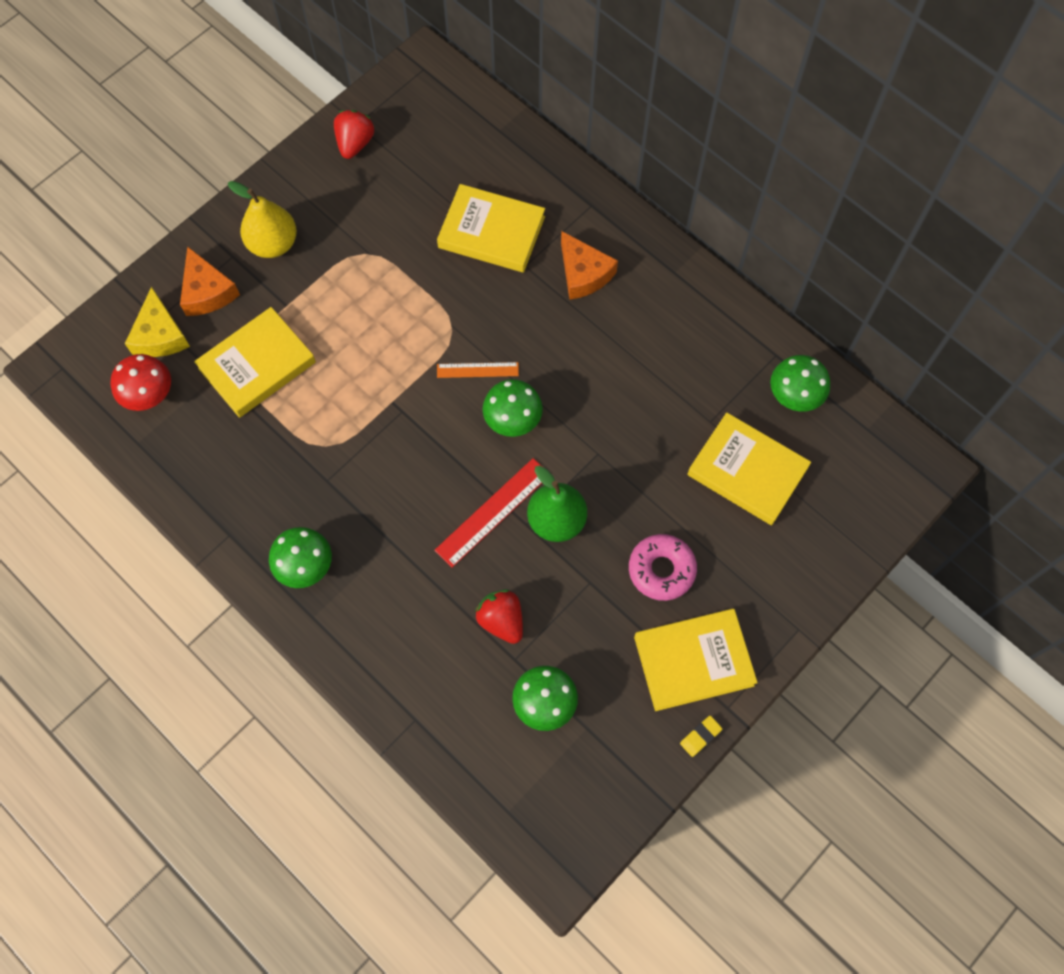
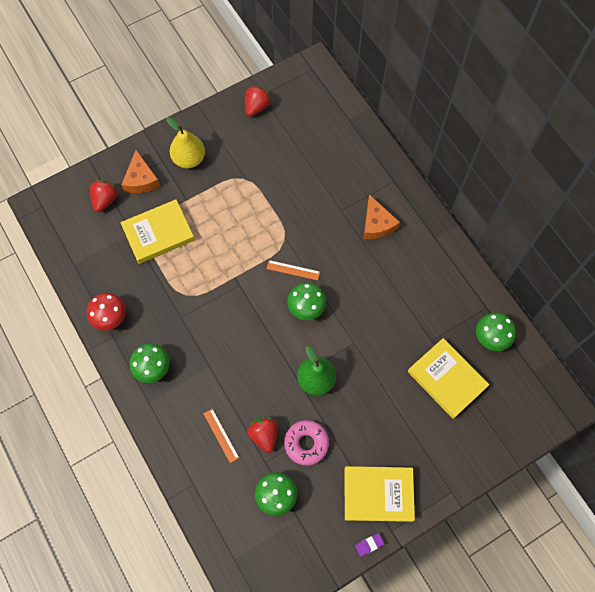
camera: 15 degrees right, 0 degrees up
(149, 395) = (88, 236): red mushroom -> red mushroom (110, 317)
(160, 335) = (105, 200): yellow cheese -> red strawberry
(437, 638) = (221, 435): none -> orange ruler
(491, 232) = (326, 183): yellow book -> none
(493, 512) = (278, 364): red ruler -> none
(661, 570) = (374, 429): pink donut -> pink donut (306, 443)
(700, 736) = (369, 544): yellow eraser -> purple eraser

